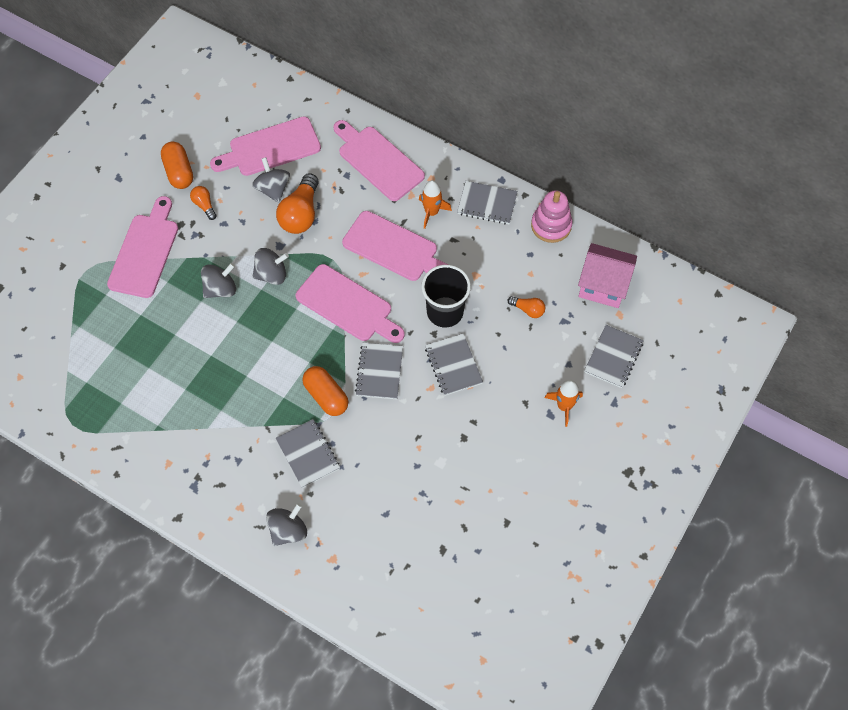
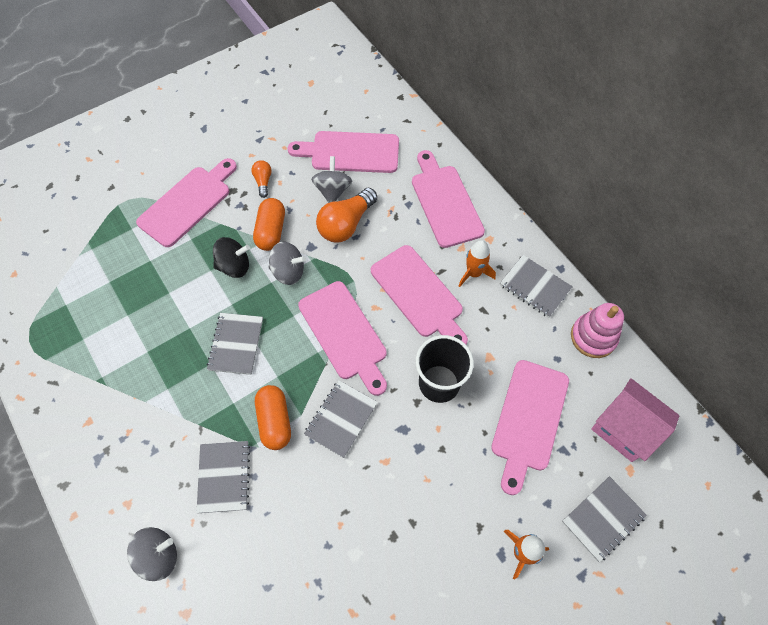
camera: 25 degrees right, 0 degrees up
(179, 172) = (258, 143): orange capsule -> orange capsule (271, 231)
(220, 289) = (234, 266): grey spinning top -> black spinning top
(453, 365) = (420, 447): grey notebook -> grey notebook (236, 344)
(528, 310) = (528, 419): orange light bulb -> pink cutting board

